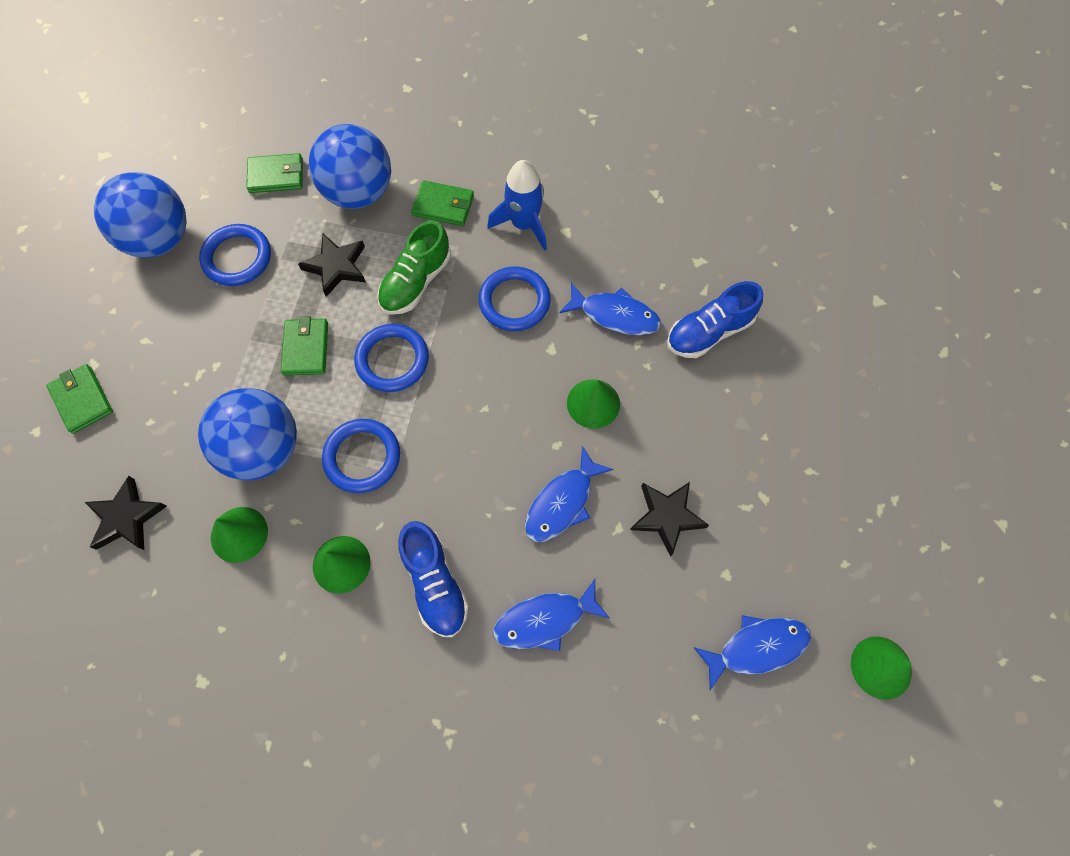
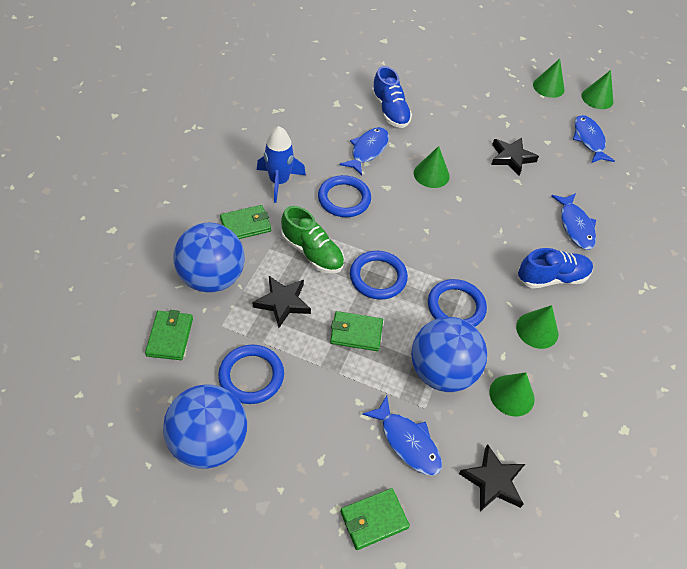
camera: 85 degrees left, 15 degrees down
(443, 206) = (245, 225): green wallet -> green wallet turned 45 degrees clockwise
(562, 502) = (499, 203): blue fish -> blue fish (407, 442)
(874, 575) = (548, 87): none -> green cone

